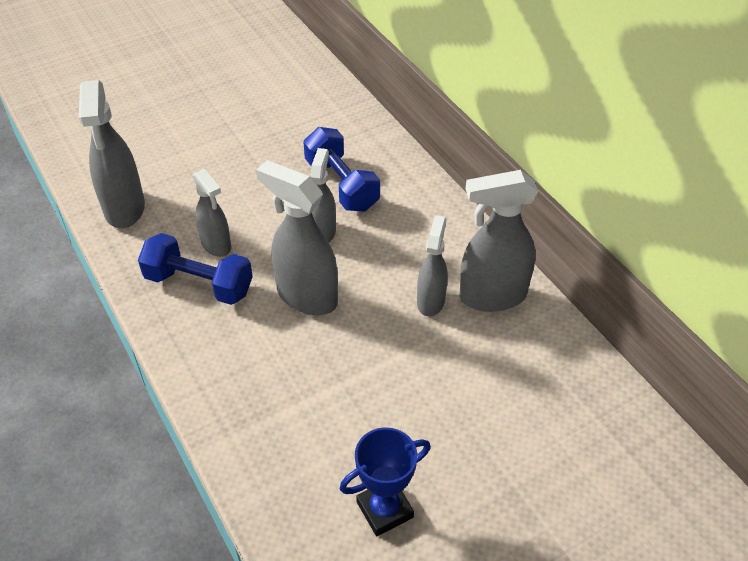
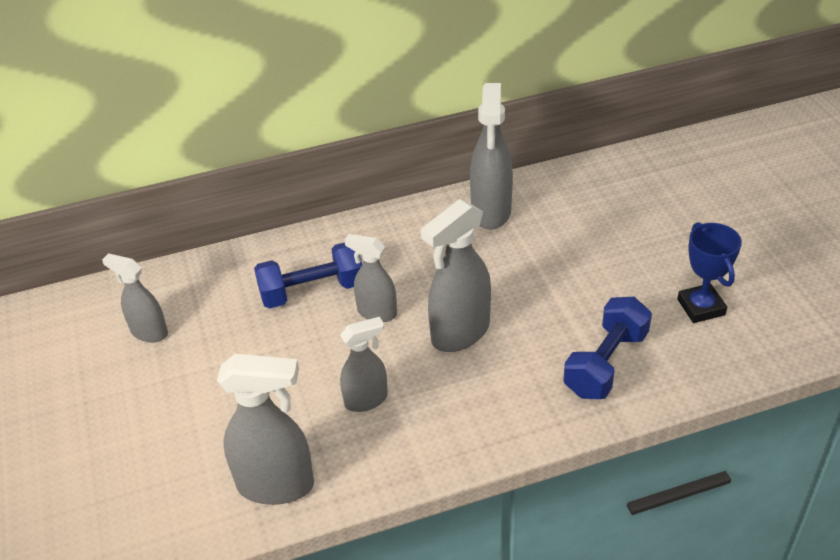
camera: 75 degrees left, 5 degrees down
(199, 284) = (420, 418): blue dumbbell -> blue dumbbell (606, 363)
(431, 301) = (487, 249): grey spray bottle -> grey spray bottle (149, 332)

